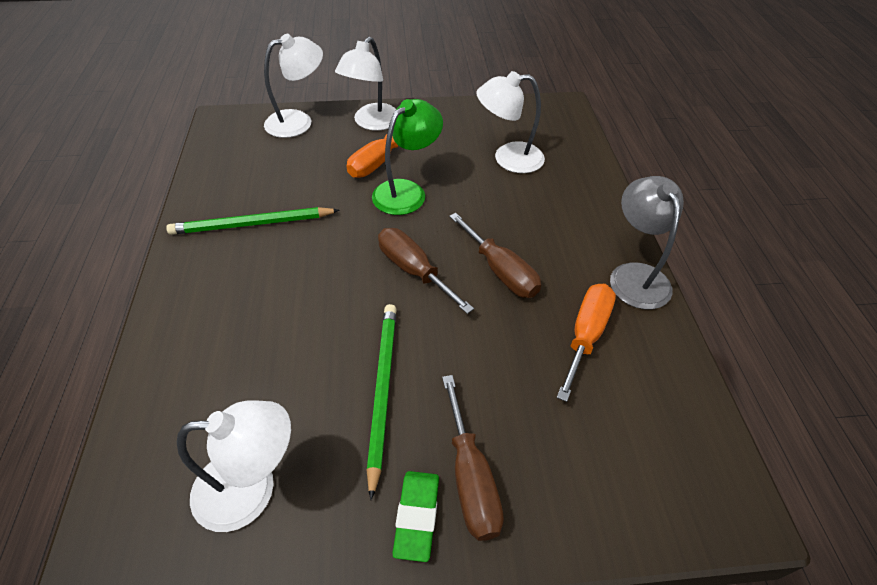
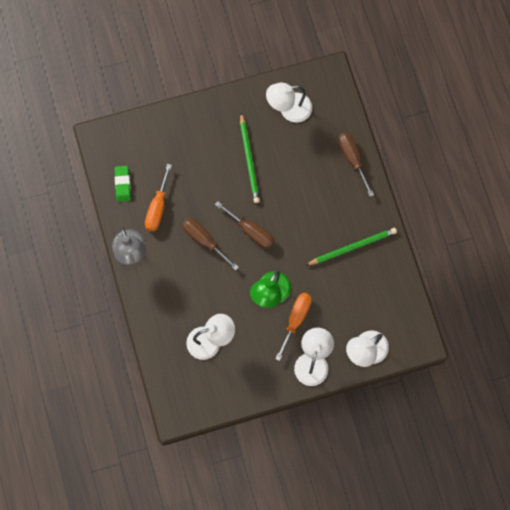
camera: 170 degrees right, 25 degrees up
(417, 516) = (222, 112): green eraser -> green eraser (122, 184)
(470, 478) = (204, 129): brown screwdriver -> brown screwdriver (352, 159)

